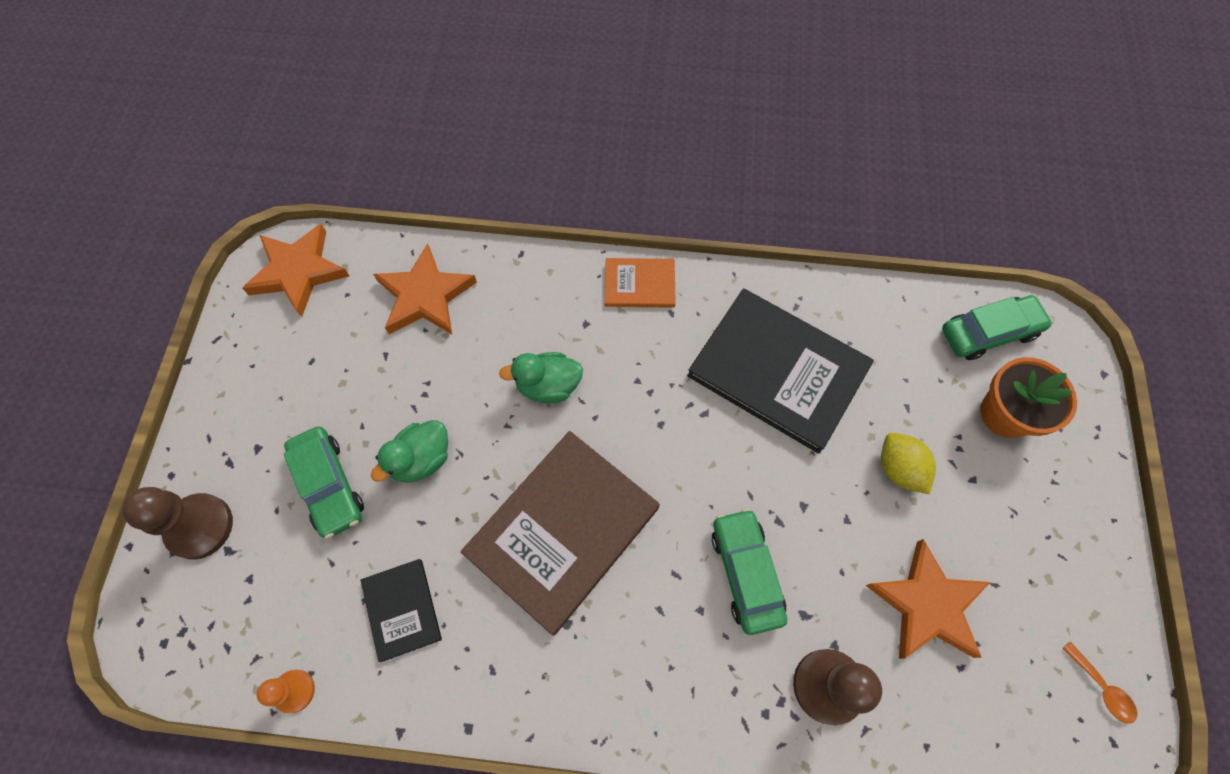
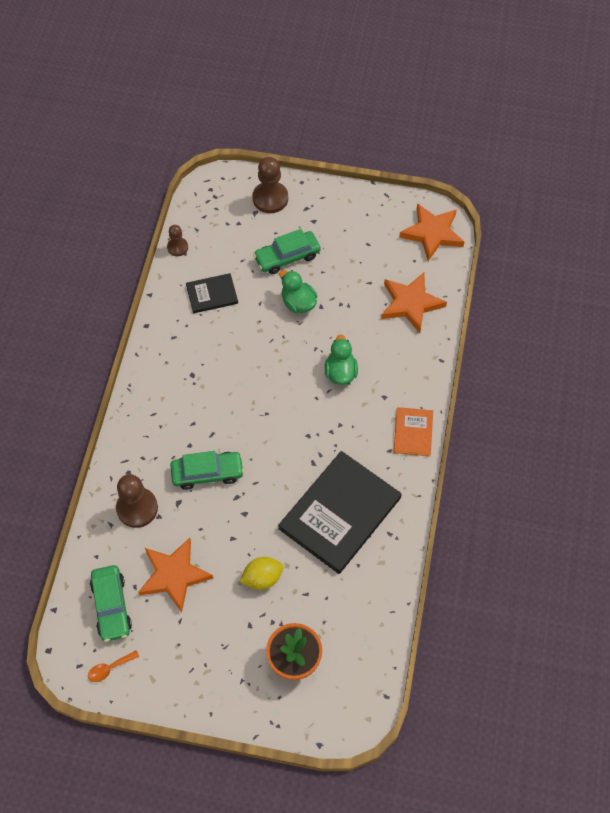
camera: 95 degrees right, 5 degrees down
(294, 691) = (177, 247): orange pawn -> brown pawn
(562, 530) = (246, 375): brown book -> none
(989, 333) = (359, 667): green car -> green car (111, 606)

